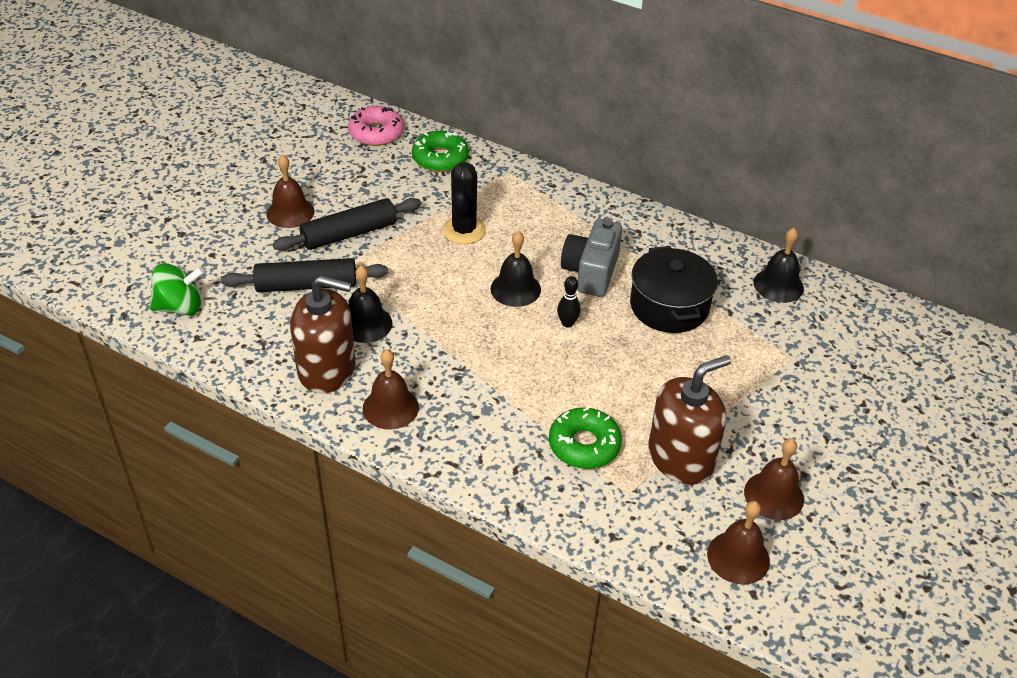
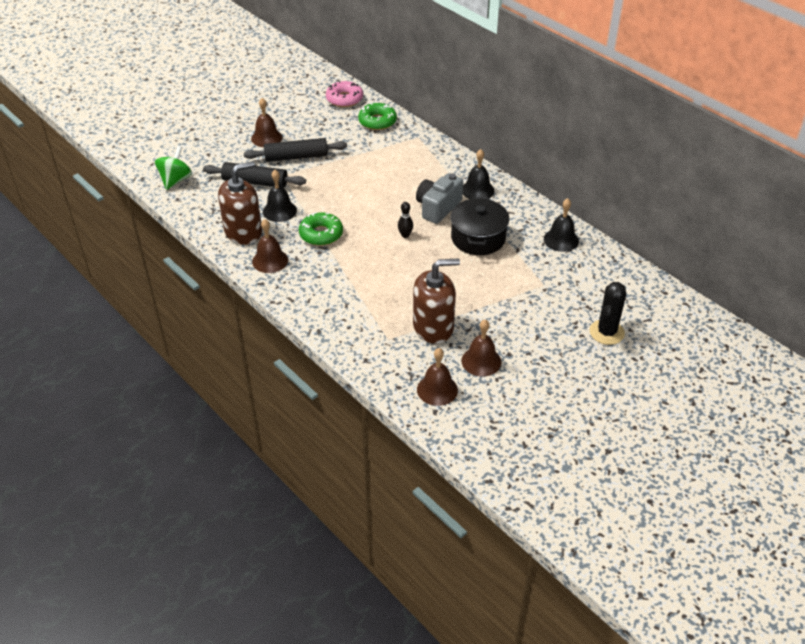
camera: 20 degrees right, 0 degrees up
(180, 307) = (175, 180): green spinning top -> green spinning top turned 75 degrees counterclockwise
(327, 369) = (243, 232): brown soap dispenser -> brown soap dispenser turned 60 degrees counterclockwise
(464, 230) = (369, 168): black cactus -> black cactus (606, 332)
(515, 289) = (383, 208): black bell -> black bell (477, 190)
(584, 445) = (376, 306): green donut -> green donut (321, 234)

